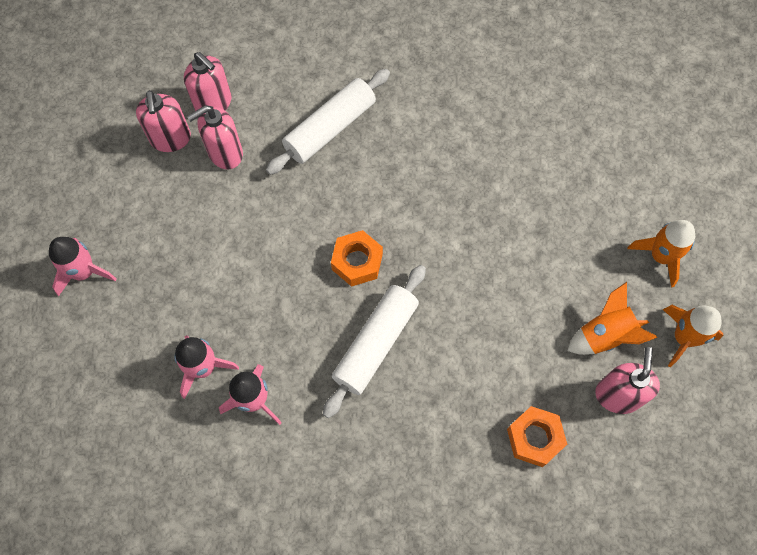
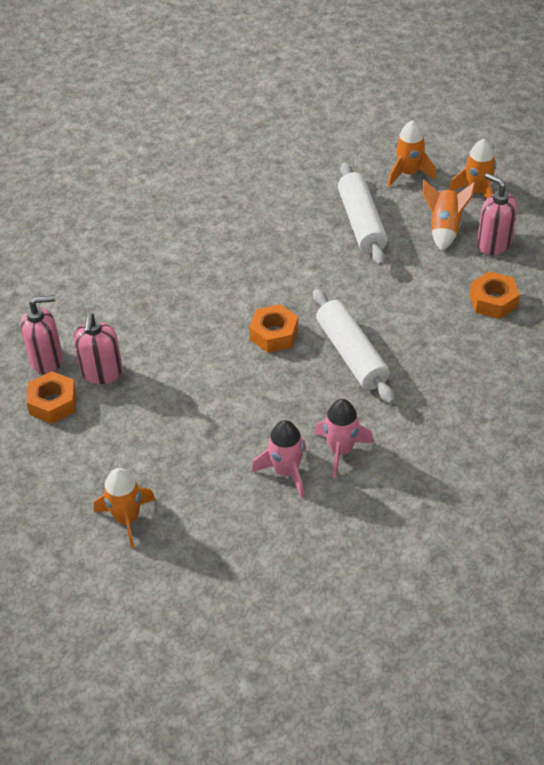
camera: 55 degrees left, 20 degrees down
(84, 272) = (127, 519): pink rocket -> orange rocket
(171, 139) = (53, 403): pink soap dispenser -> orange nut
(330, 128) = (142, 298): white rolling pin -> white rolling pin (361, 223)

